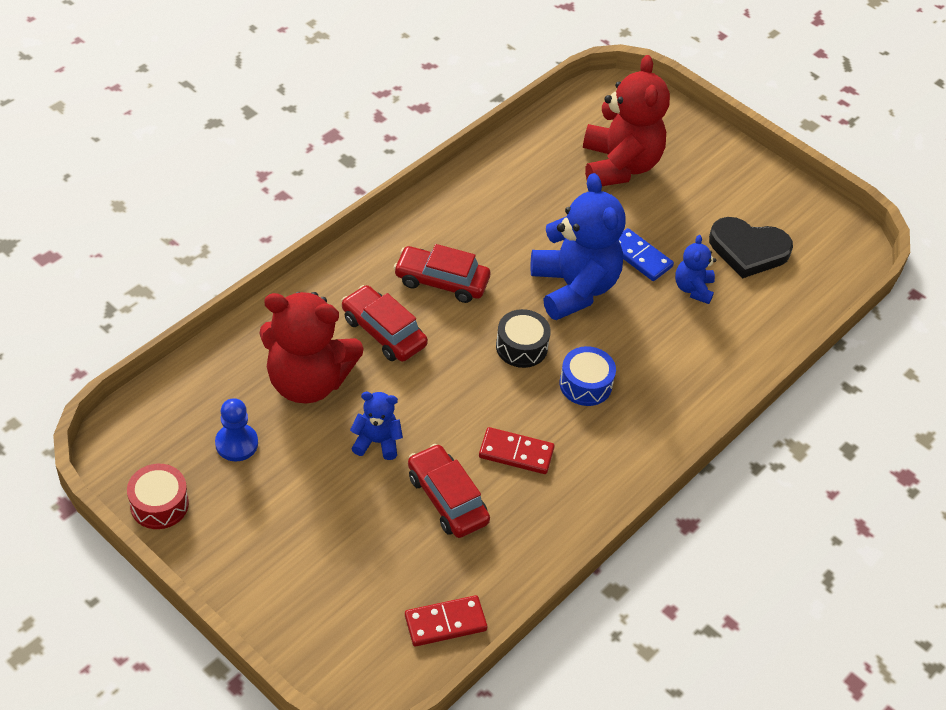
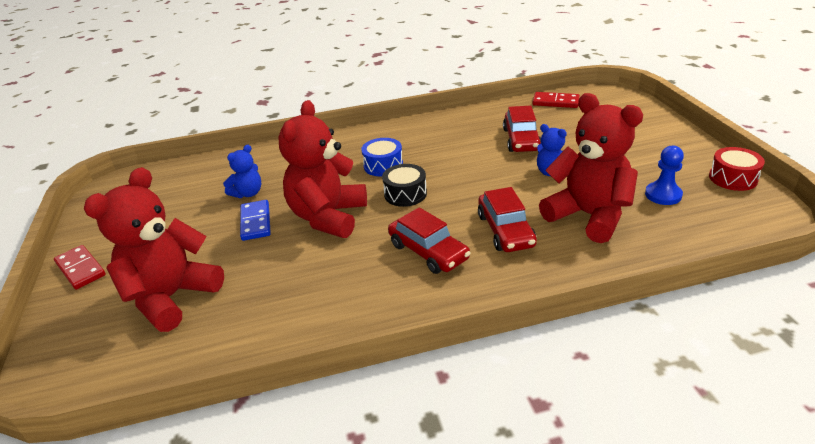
camera: 140 degrees left, 15 degrees down
(516, 453) = (460, 147): red domino -> red domino (80, 269)
(574, 288) = (328, 217): blue teddy bear -> red teddy bear
(748, 250) = (177, 204): black heart -> none

